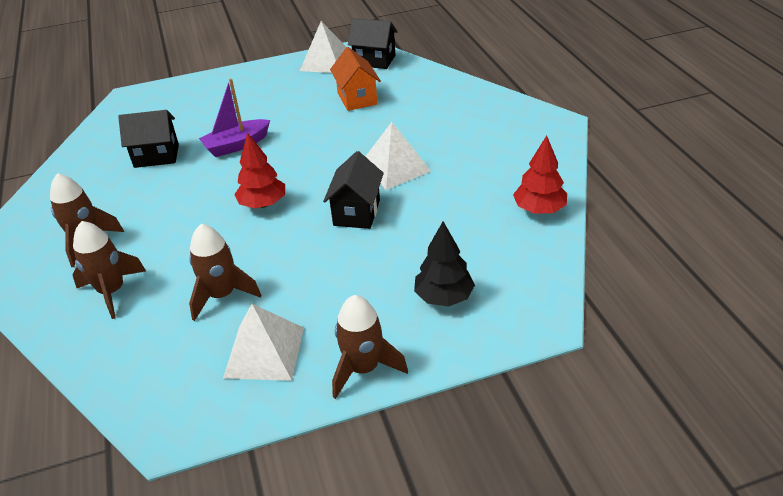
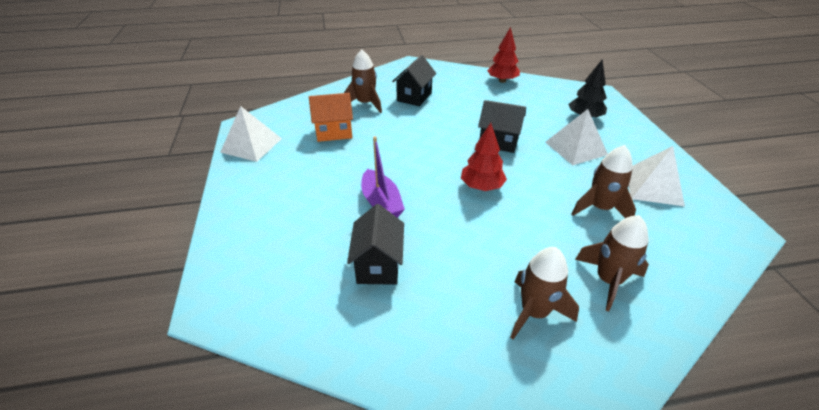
camera: 85 degrees left, 0 degrees up
(363, 368) = (653, 148): brown rocket -> brown rocket (365, 104)
(374, 60) = (272, 120): black house -> black house (414, 97)
(394, 167) = (445, 123): white pyramid -> white pyramid (575, 148)

